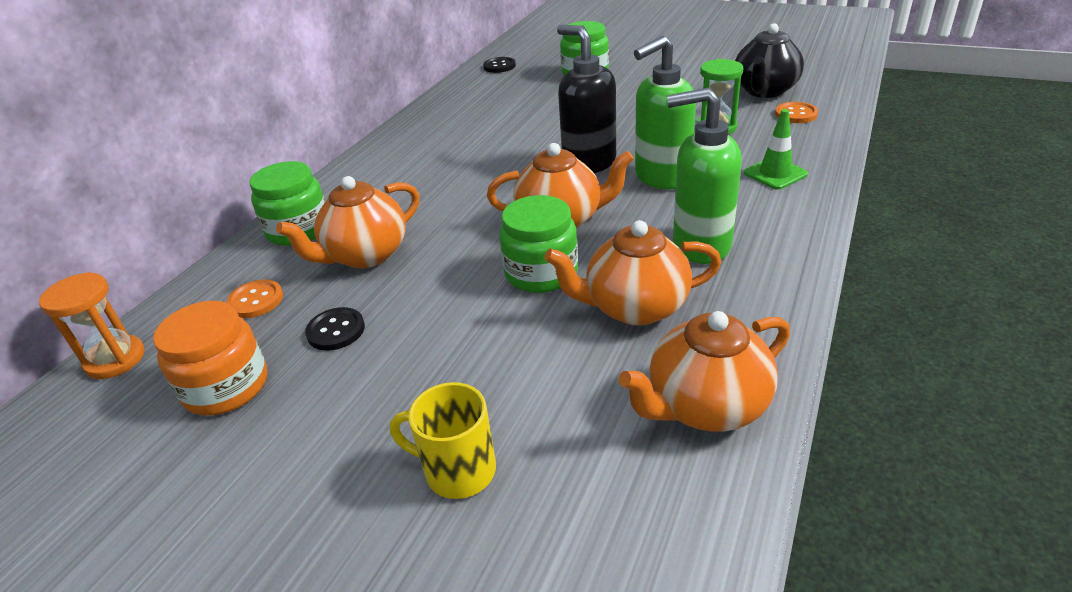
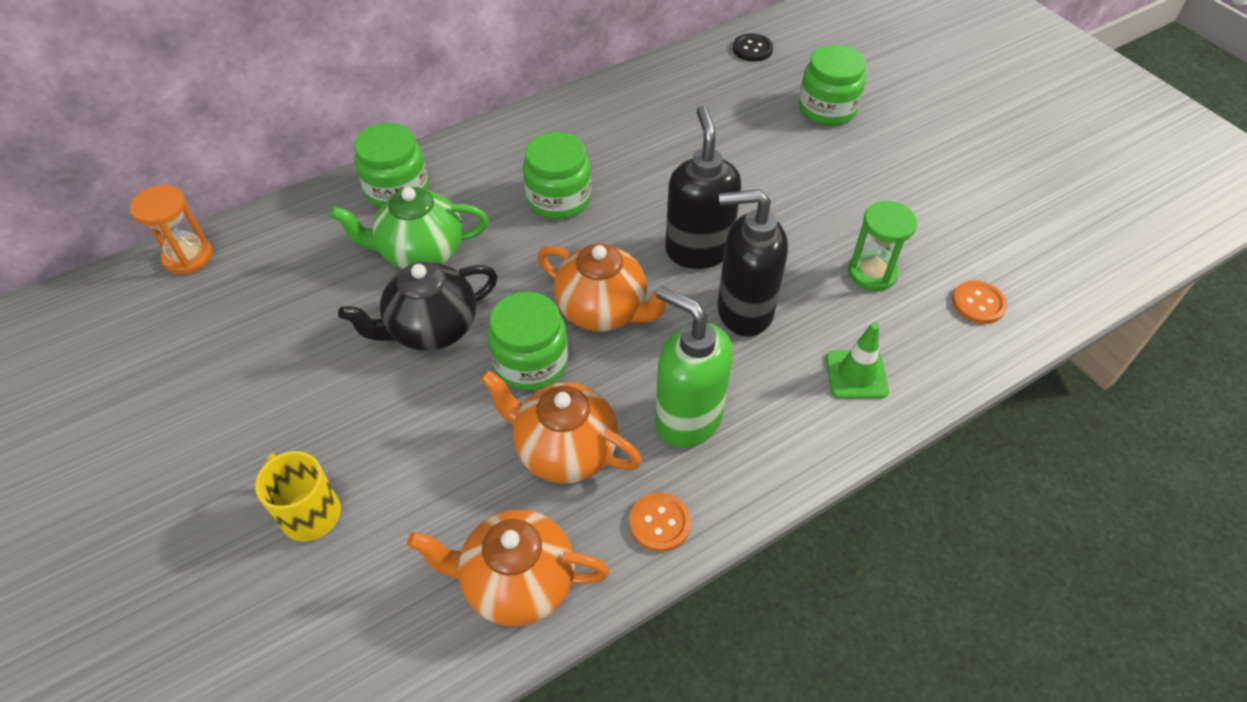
camera: 30 degrees right, 15 degrees up
(226, 387) = (233, 332): orange jar -> none
(256, 300) = (311, 254): orange button -> orange button (659, 523)
(336, 330) = (338, 324): black button -> none
(365, 255) = (421, 253): orange teapot -> green teapot
(449, 180) = (559, 199): none -> green jar
(661, 177) = (743, 311): green soap dispenser -> black soap dispenser
(764, 91) = (986, 247): black teapot -> black teapot (431, 329)

